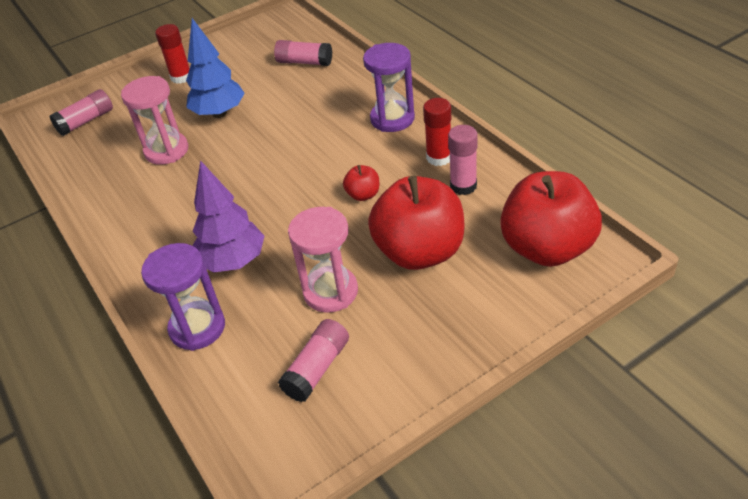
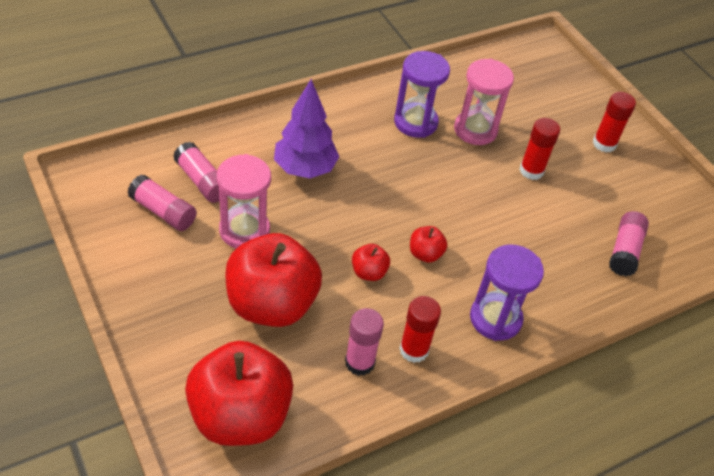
camera: 85 degrees right, 5 degrees up
(86, 121) = (534, 75): pink glue stick -> pink glue stick (202, 181)
(197, 328) = (236, 143): purple hourglass -> purple hourglass (415, 122)
(219, 113) = (531, 171): blue tree -> red glue stick
(332, 164) = (425, 254): none -> red apple

